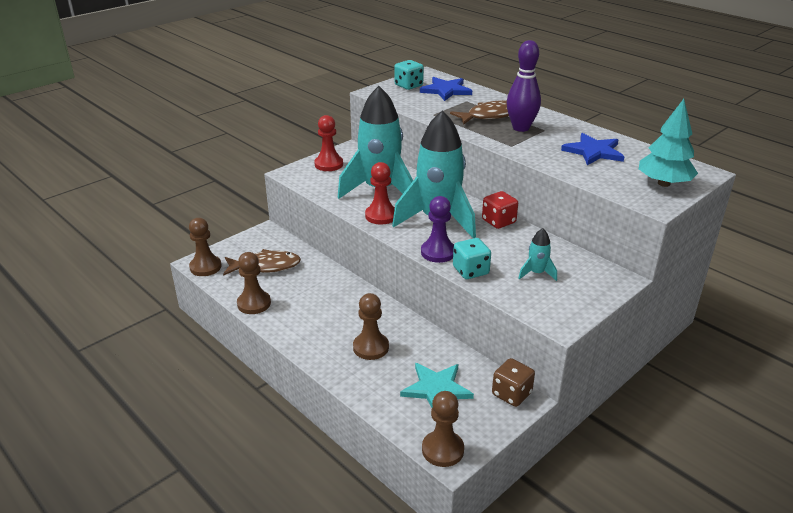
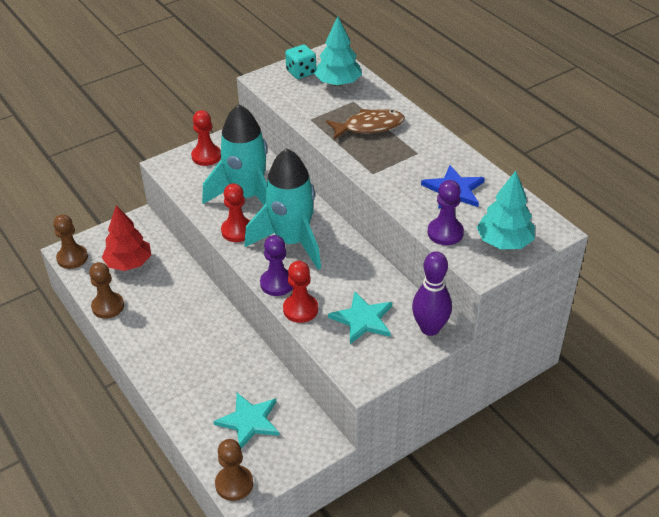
camera: 10 degrees right, 10 degrees up
(265, 266) = (129, 263): brown fish -> red tree
(371, 347) = (203, 369): brown pawn -> none
(446, 90) = (338, 83): blue star -> turquoise tree
(470, 271) = (300, 309): turquoise dice -> red pawn
(498, 221) = (351, 250): red dice -> none
(511, 394) = (316, 435): brown dice -> none
(521, 128) = (393, 148): purple bowling pin -> purple bowling pin (430, 328)
(536, 273) = (363, 319): turquoise rocket -> turquoise star
(604, 181) = (445, 233): none -> purple pawn

